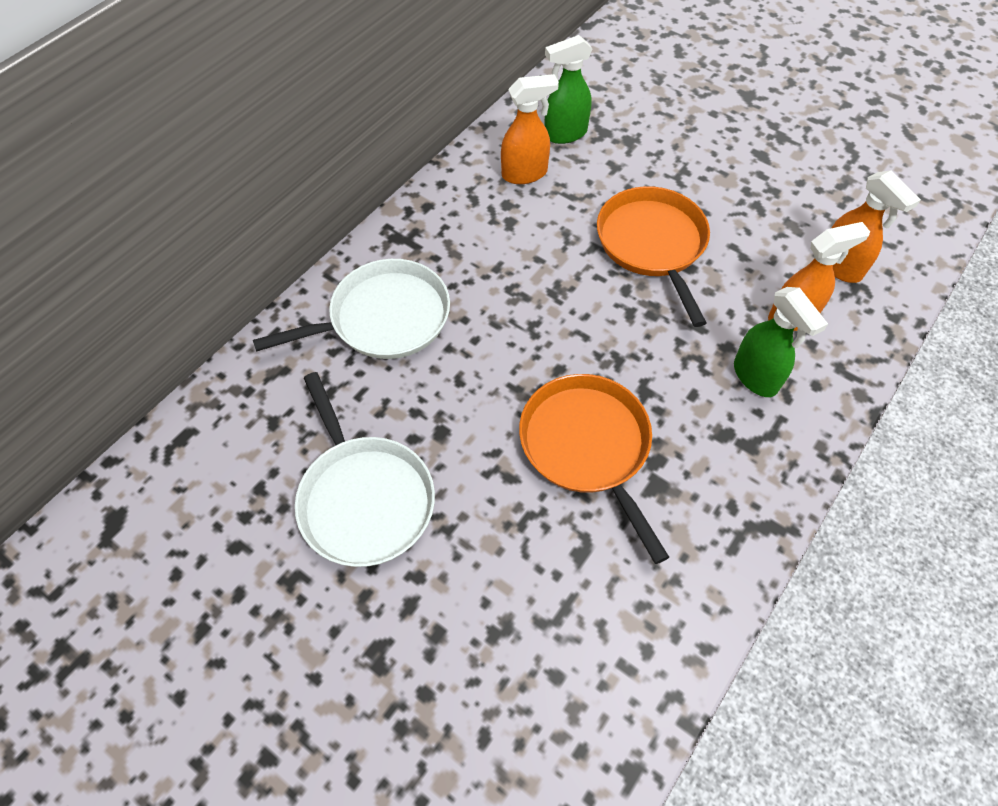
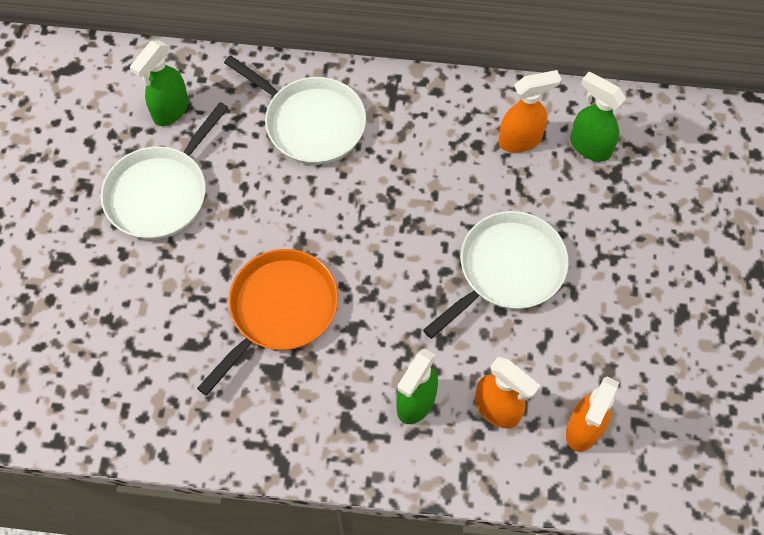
camera: 60 degrees right, 5 degrees up
(264, 440) = (170, 111): none -> green spray bottle
(525, 174) = (520, 140): orange spray bottle -> orange spray bottle turned 60 degrees counterclockwise
(652, 244) = (507, 270): orange pan -> white pan

